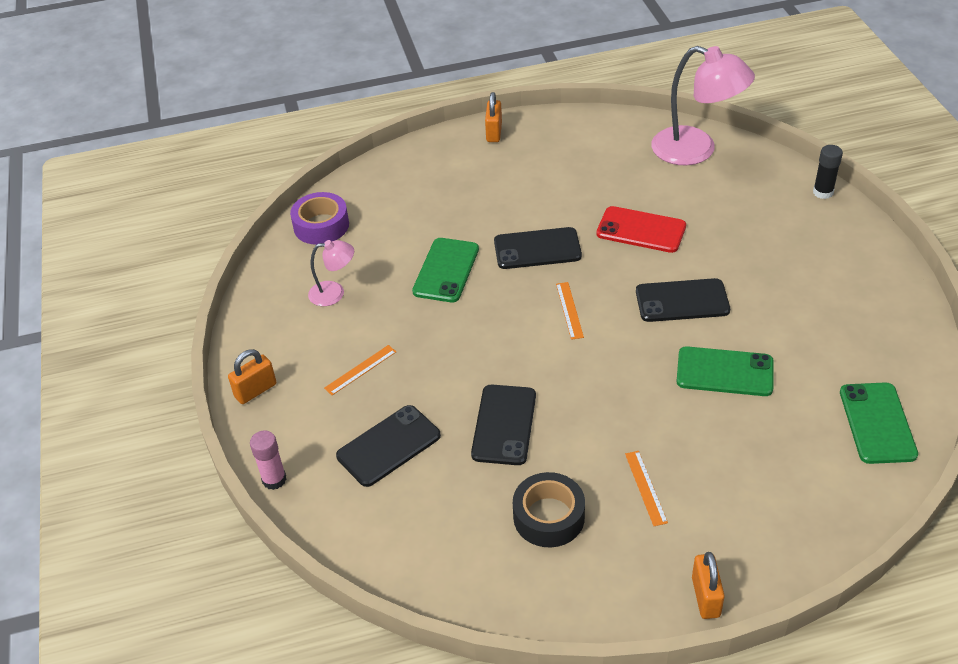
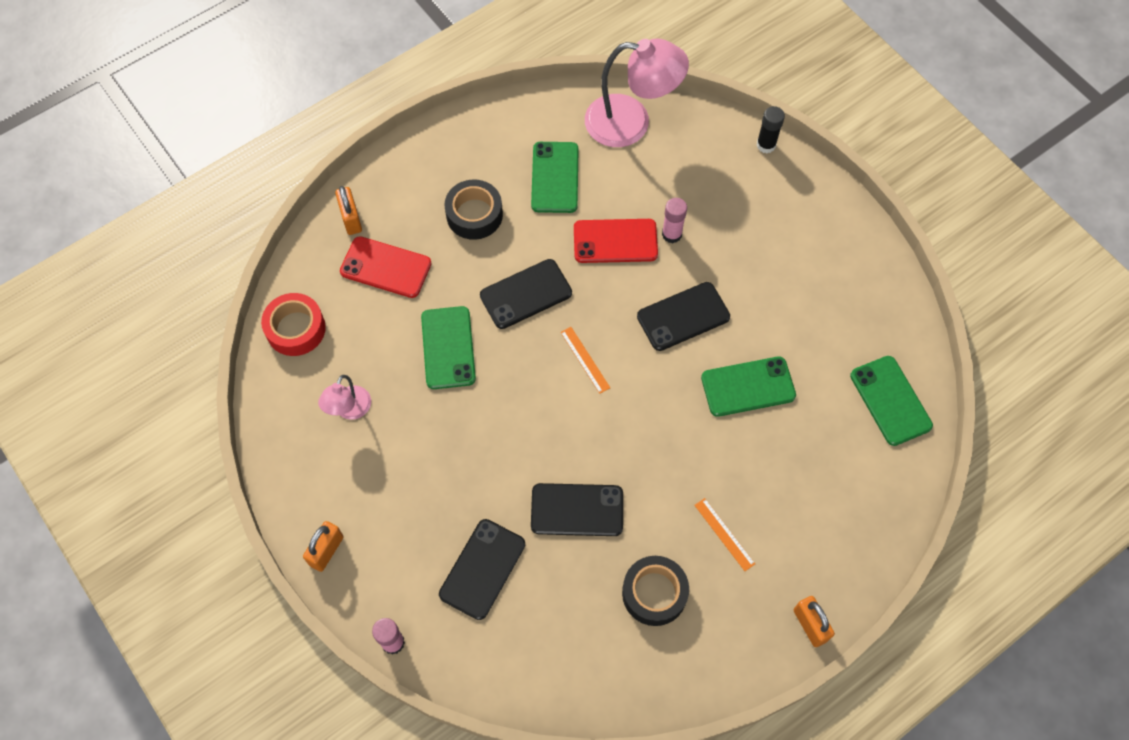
camera: 25 degrees left, 20 degrees up
(321, 225) = (296, 329): purple tape -> red tape
(334, 293) = (349, 410): pink lamp -> pink lamp turned 135 degrees clockwise
(360, 370) = (417, 493): orange ruler -> none
(421, 202) = (386, 267): none -> red phone
(494, 132) = (421, 153): orange padlock -> orange padlock (351, 219)
(504, 425) = (577, 510): black phone -> black phone turned 75 degrees counterclockwise
(519, 183) = (474, 215): none -> black tape
(606, 173) = (555, 177): none -> green phone
(699, 237) = (671, 234): none -> pink glue stick

